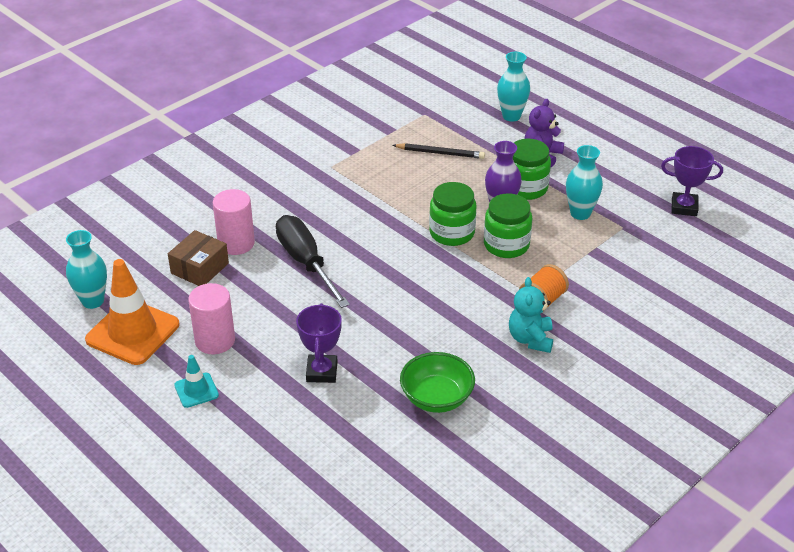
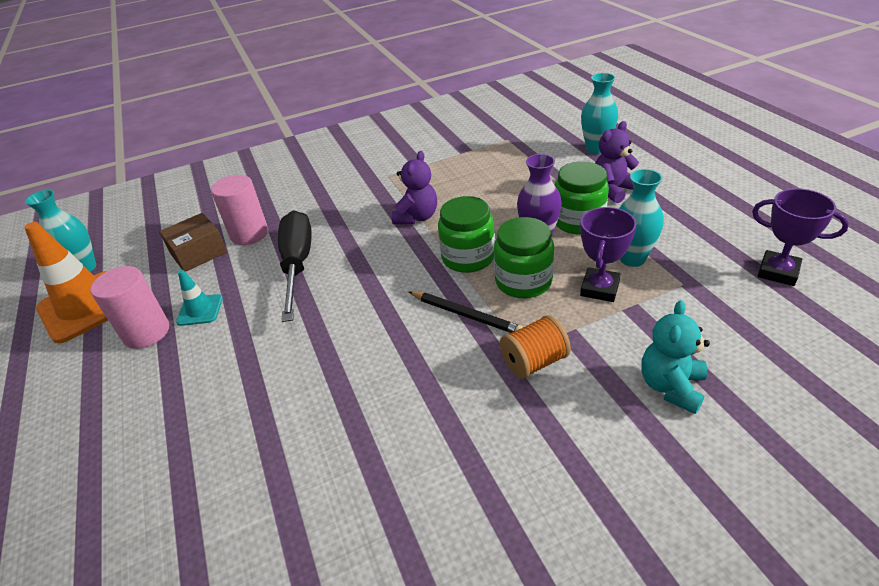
camera: 25 degrees right, 0 degrees up
(196, 390) = (79, 388): turquoise traffic cone -> turquoise traffic cone (200, 310)
(322, 372) = (217, 398): purple trophy -> purple trophy (600, 288)
(386, 204) = (417, 217): none -> purple teddy bear
(436, 398) = (321, 475): green bowl -> none
(440, 153) = (502, 175): black pencil -> black pencil (466, 315)
(530, 339) = (492, 415): turquoise teddy bear -> turquoise teddy bear (671, 386)

